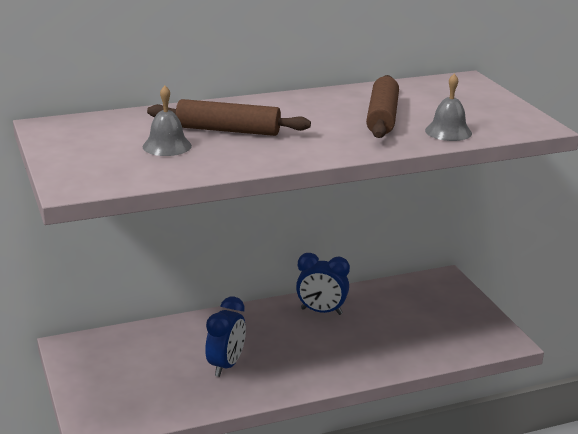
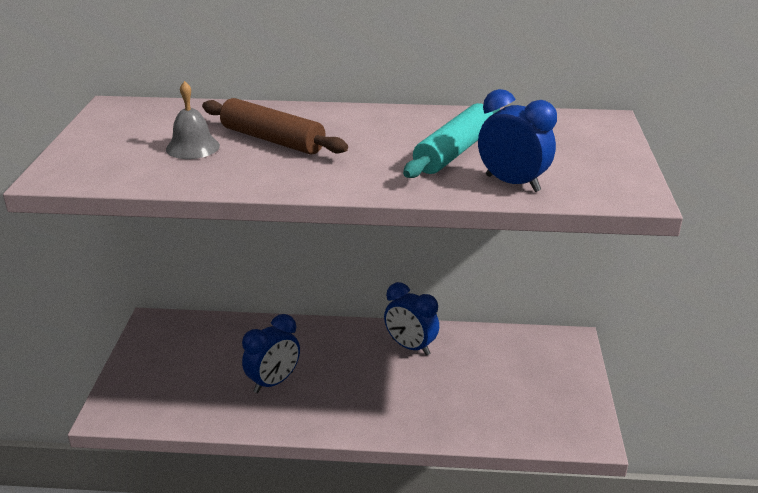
camera: 25 degrees right, 5 degrees up
(382, 117) = (454, 152): brown rolling pin -> turquoise rolling pin
(448, 131) = (512, 183): grey bell -> blue clock

